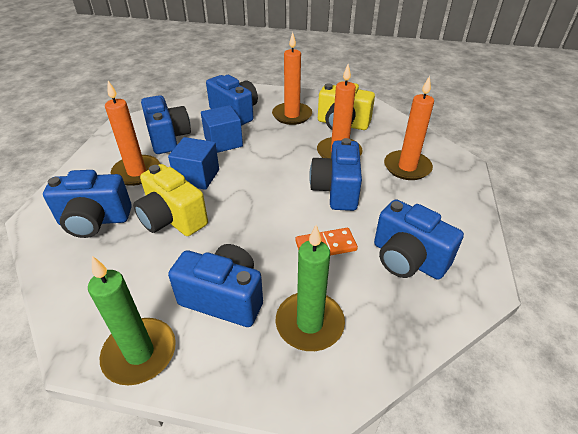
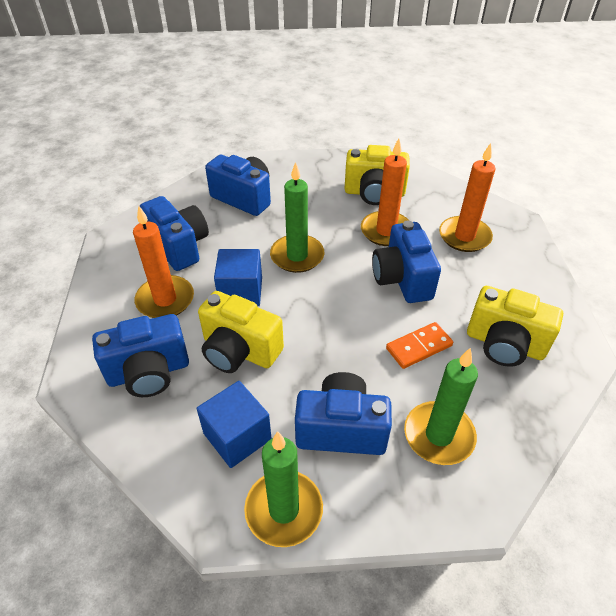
camera: 15 degrees left, 5 degrees up
(223, 142) = (249, 240): blue cube -> blue cube (237, 436)
(255, 159) = (297, 256): none -> green candle
(292, 115) = (312, 190): orange candle -> none
(407, 259) = (504, 344): blue camera -> yellow camera

